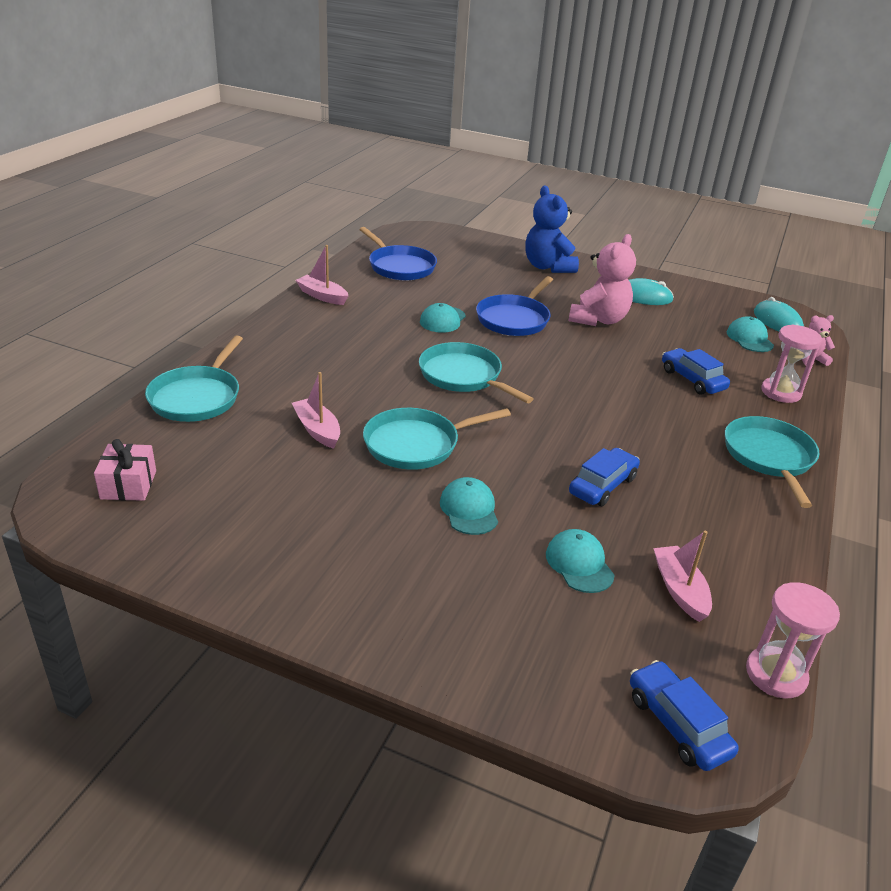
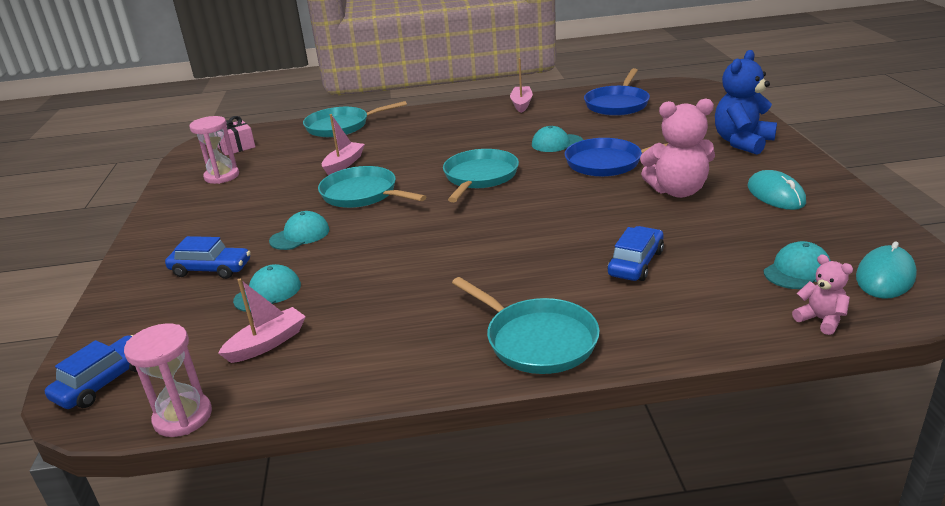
camera: 65 degrees right, 5 degrees down
(603, 485) = (385, 272): blue car -> blue car (211, 269)
(769, 457) = (537, 340): turquoise pan -> turquoise pan turned 75 degrees clockwise
(781, 392) = (695, 318): pink hourglass -> pink hourglass (222, 176)

